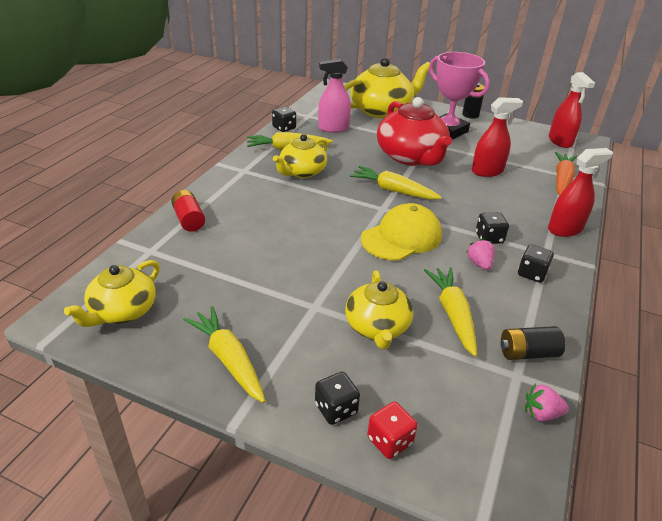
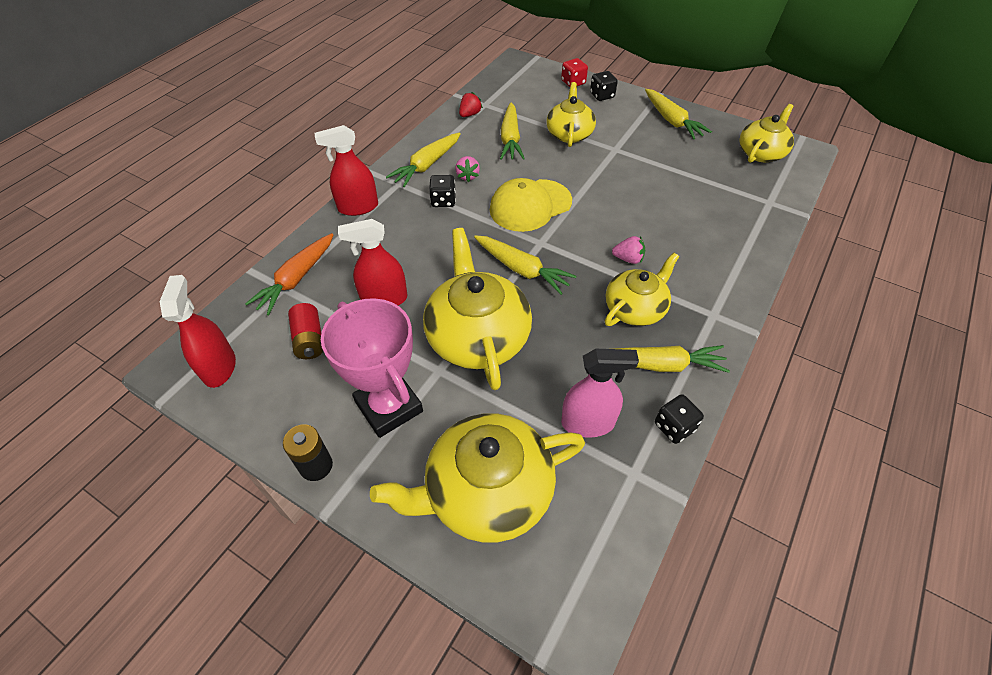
camera: 170 degrees left, 15 degrees up
(189, 219) = (750, 236): red battery -> red battery (309, 339)
(411, 157) = (477, 336): red teapot -> yellow teapot
(527, 353) = (470, 114): black battery -> red strawberry
(532, 274) = (427, 165): black dice -> yellow carrot
(541, 414) = (482, 88): pink strawberry -> pink strawberry (628, 259)

